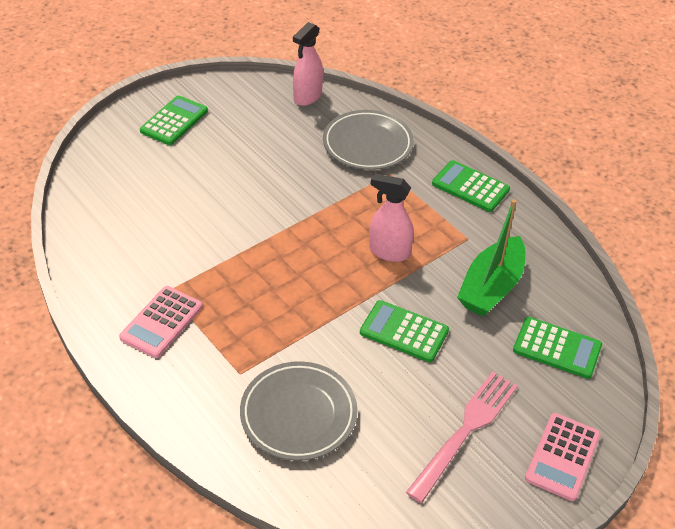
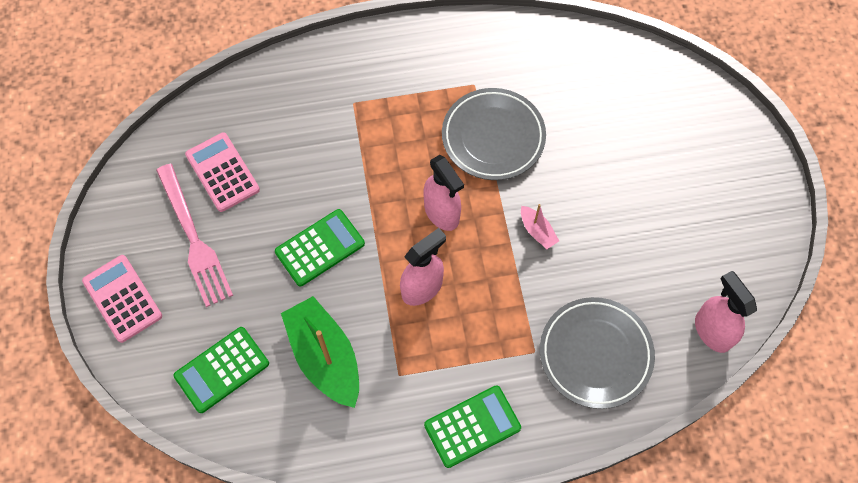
camera: 120 degrees right, 20 degrees up
(161, 322) = (440, 68): pink calculator -> pink calculator (222, 172)
(174, 121) = (722, 175): green calculator -> none
(291, 203) = (537, 231): none -> pink boat
(298, 414) = (288, 126): grey plate -> grey plate (493, 137)
(314, 264) = (442, 213): none -> pink spray bottle

